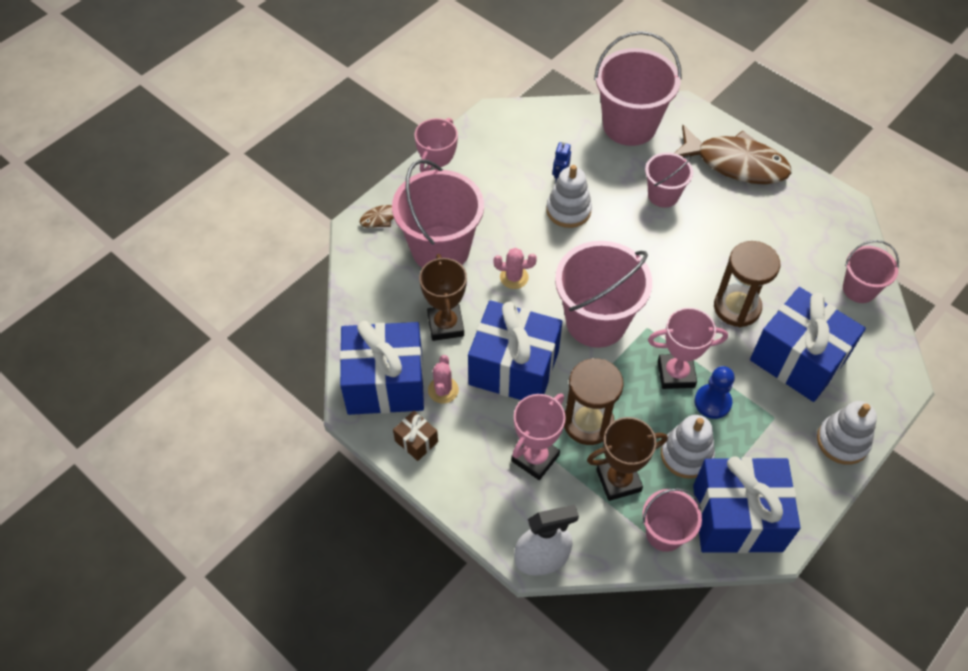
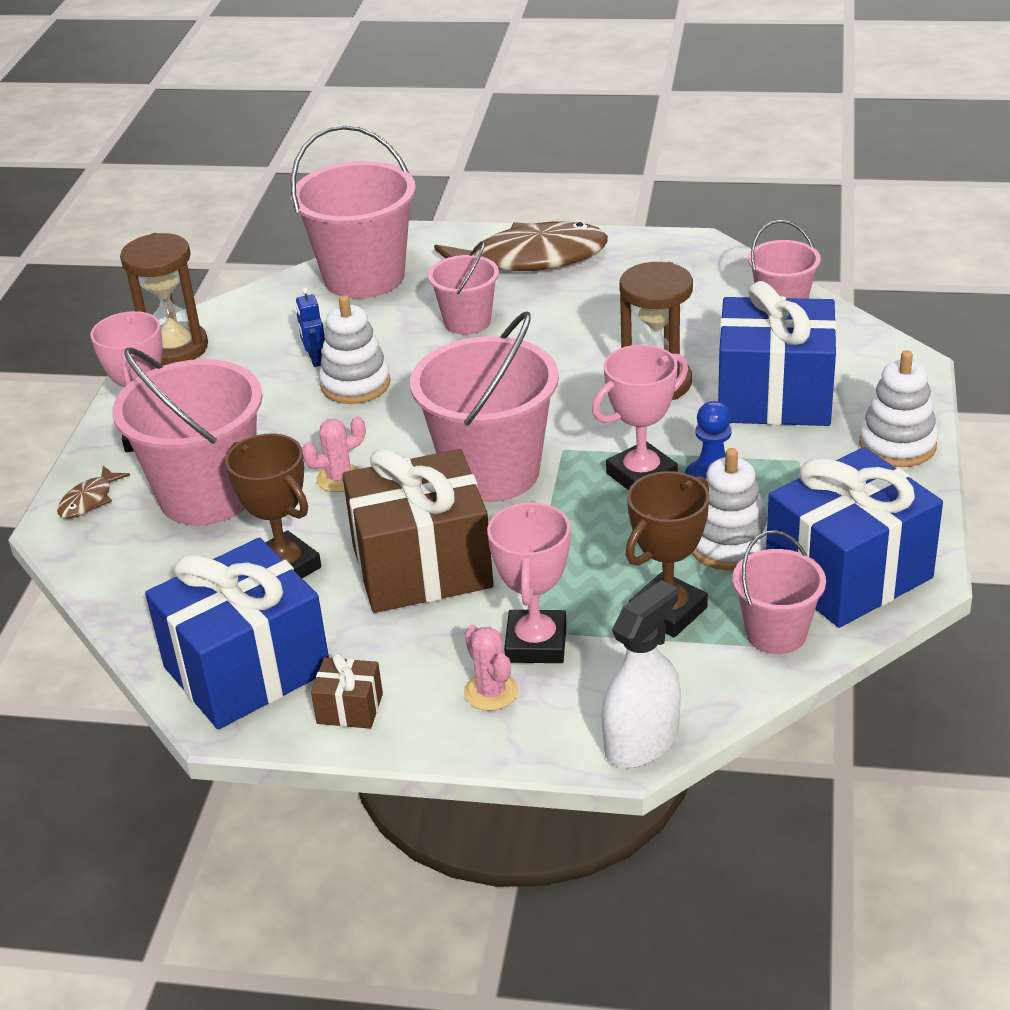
camera: 30 degrees left, 20 degrees down
(443, 390) = (341, 636): pink cactus -> pink cactus (491, 692)
(514, 368) = (422, 567): blue gift -> brown gift
(588, 423) = (574, 574): brown hourglass -> brown hourglass (175, 348)

